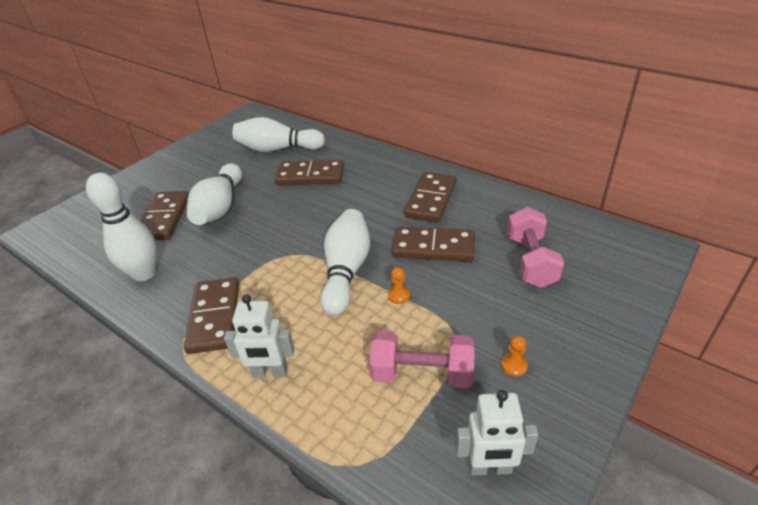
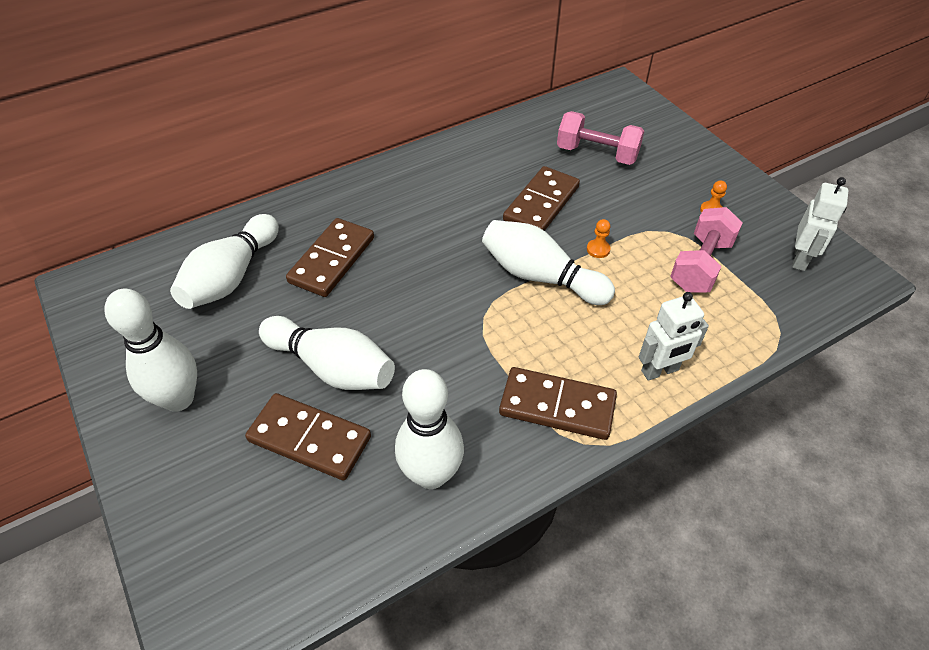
camera: 70 degrees left, 10 degrees up
(183, 168) = (178, 399): none -> white bowling pin
(270, 372) = (660, 371): white robot -> white robot turned 45 degrees clockwise
(431, 199) = (462, 179): brown domino -> none

